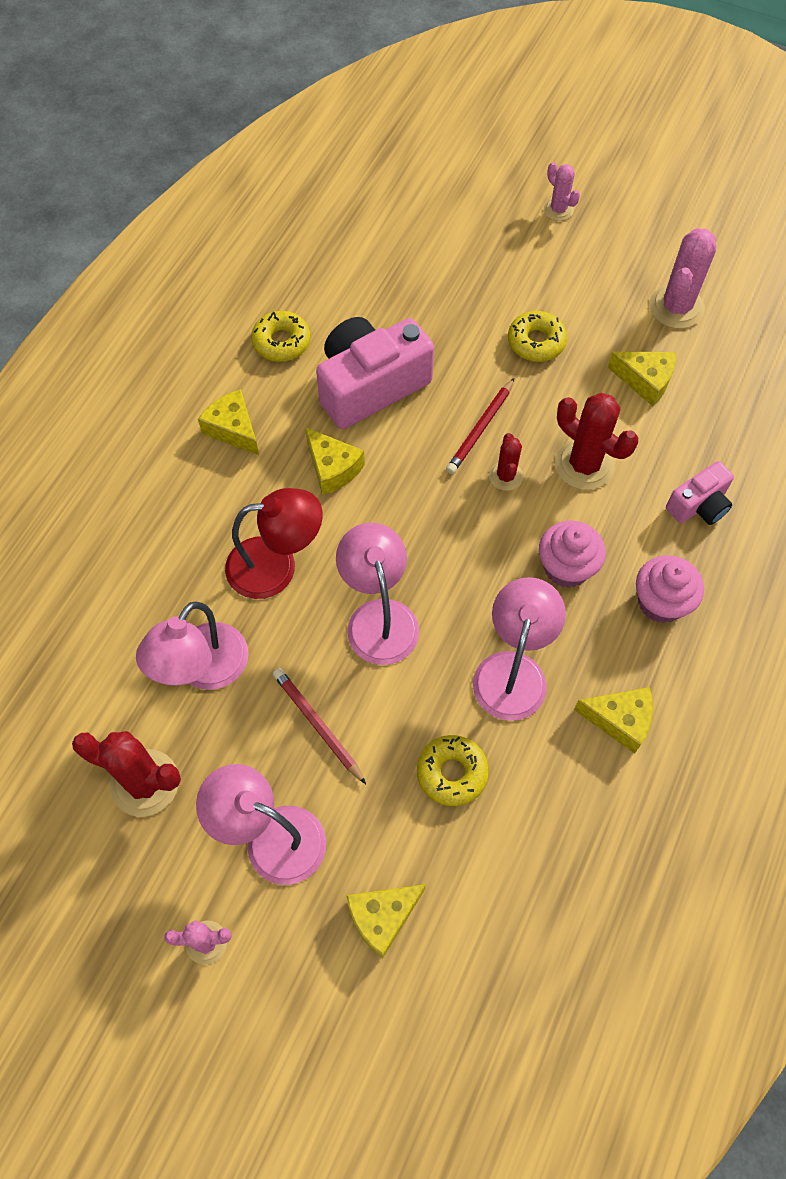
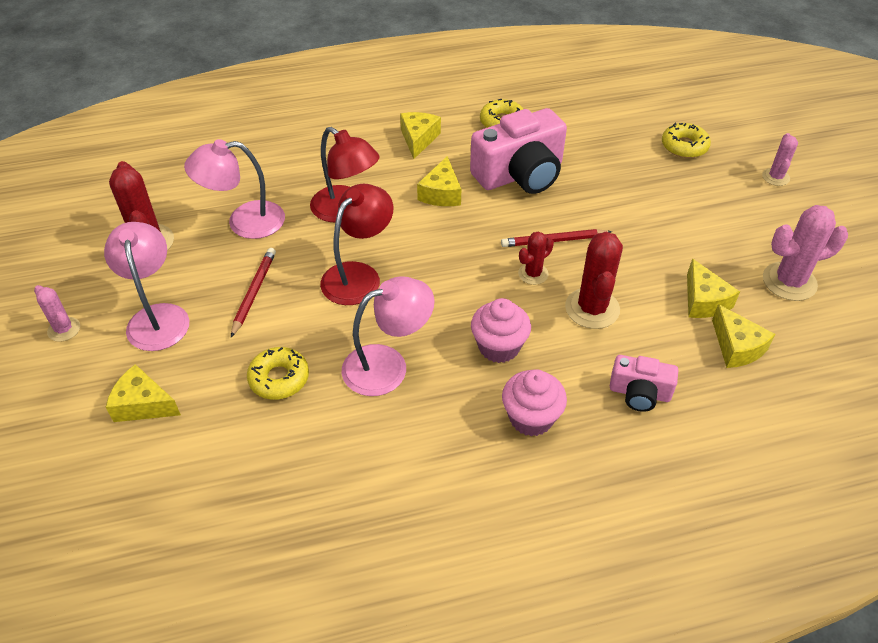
camera: 50 degrees right, 15 degrees down
(370, 386) = (520, 174): pink camera -> pink camera turned 135 degrees clockwise
(379, 617) = (358, 275): pink lamp -> red lamp
(536, 342) = (656, 227): yellow donut -> yellow donut (684, 146)
(619, 720) = (408, 450): yellow cheese -> yellow cheese (736, 347)

